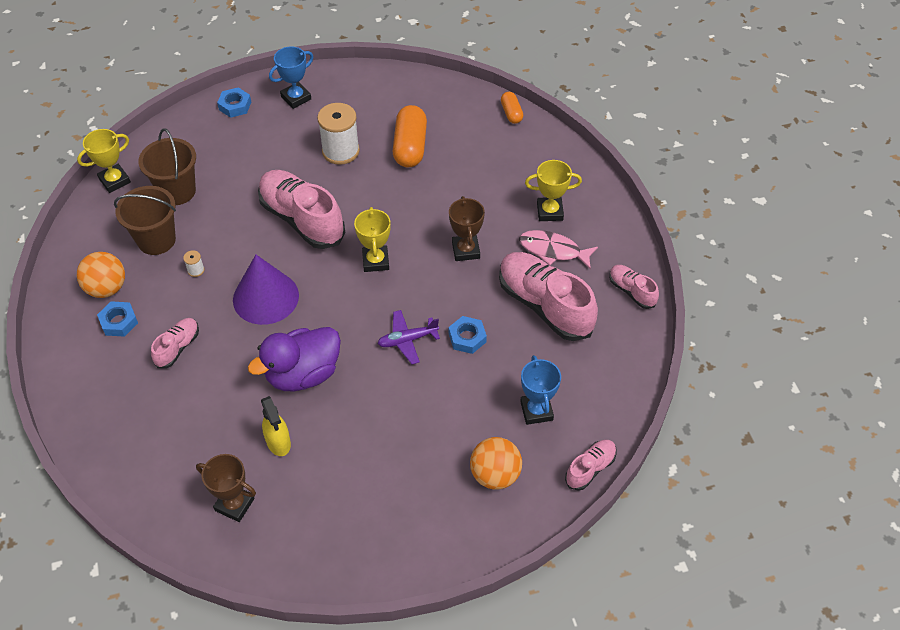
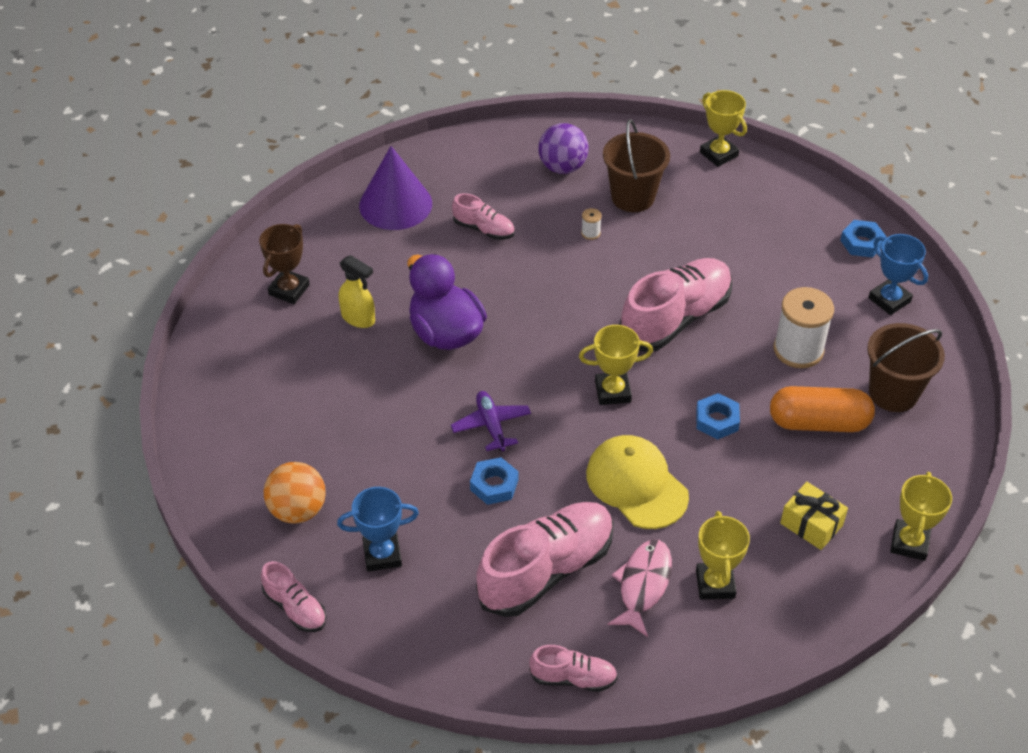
camera: 90 degrees right, 5 degrees down
(106, 288) = (562, 167): orange ball -> purple ball
(119, 322) = (518, 181): blue nut -> blue nut (717, 420)
(177, 191) = (708, 206): brown bucket -> brown bucket (893, 393)
(265, 297) = (553, 294): purple cone -> purple cone (395, 204)
(278, 442) = (358, 318): yellow spray bottle -> yellow spray bottle turned 120 degrees counterclockwise
(466, 250) = (636, 484): brown trophy -> yellow cap
(498, 159) = (811, 524): none -> yellow gift
(511, 113) = (909, 543): orange capsule -> yellow trophy
(631, 291) = (573, 678): pink shoe -> pink shoe turned 45 degrees clockwise

